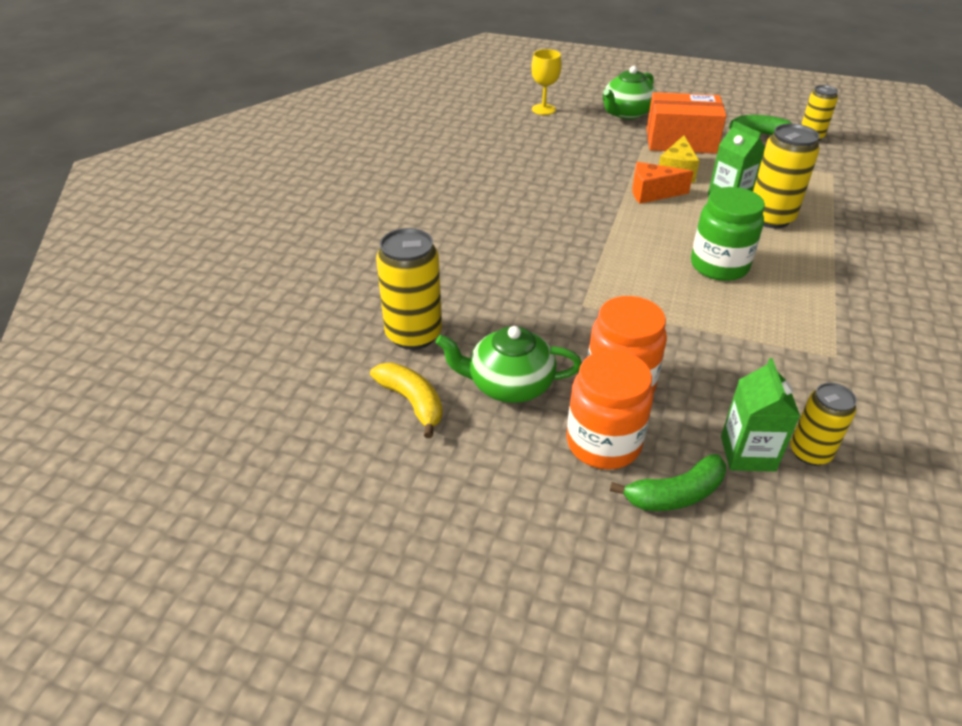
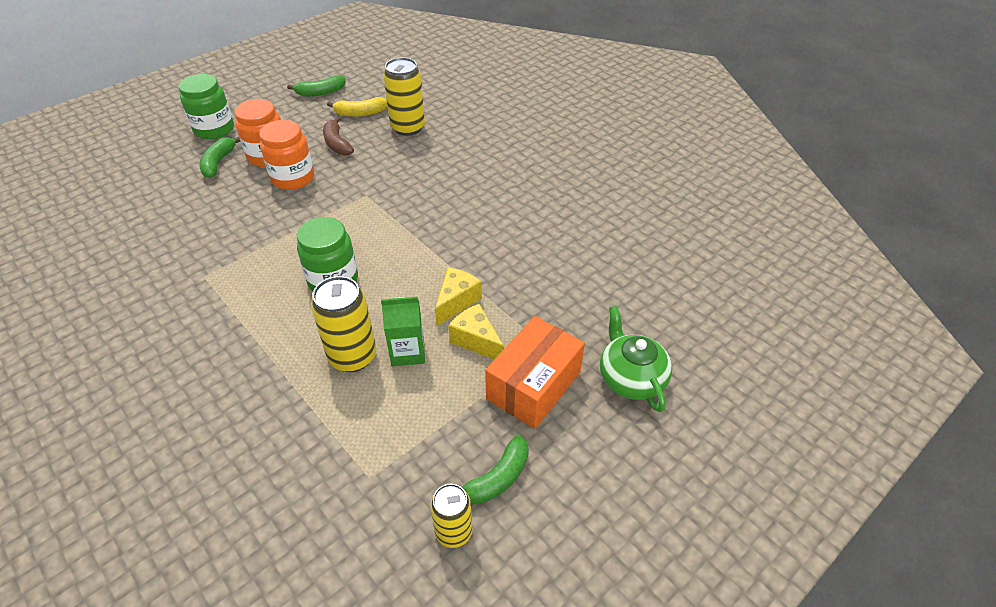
camera: 120 degrees right, 5 degrees up
(382, 491) = (321, 92): none -> green banana
(509, 384) = (337, 144): green teapot -> brown banana
(543, 109) = (679, 311): yellow goblet -> none
(610, 574) = (214, 129): none -> green jar
(652, 193) = (456, 301): orange cheese -> yellow cheese
(747, 453) = (204, 196): green carton -> none
(810, 452) = (176, 217): yellow can -> none

